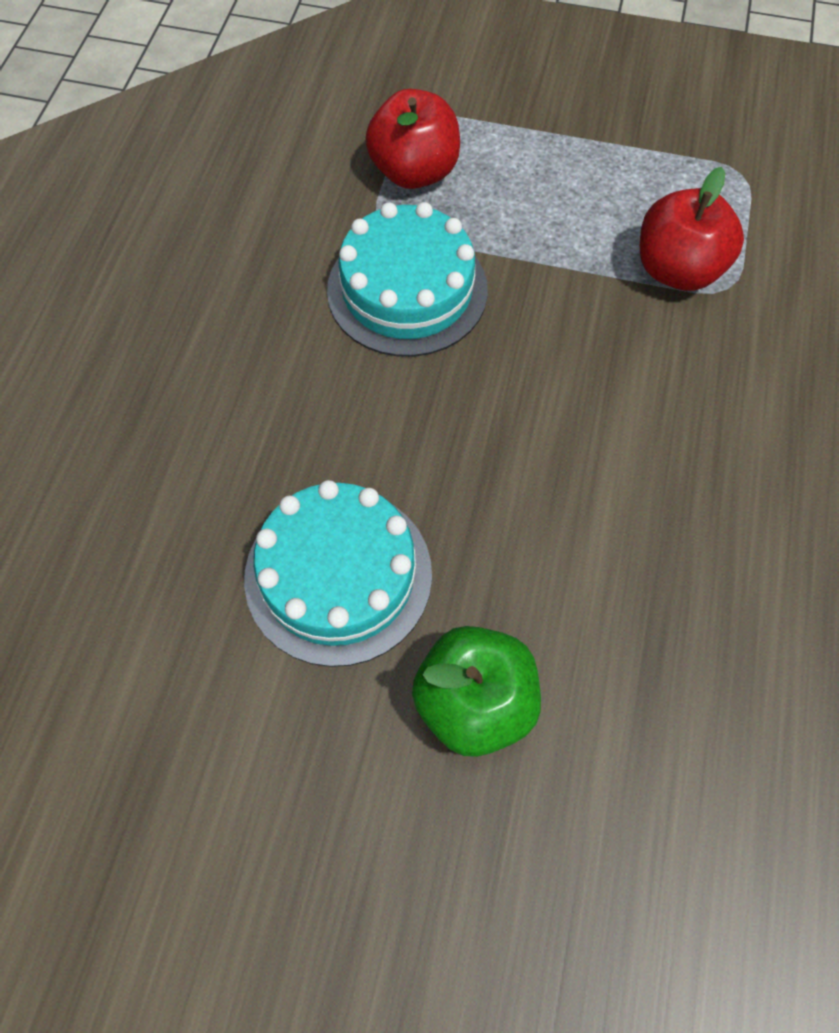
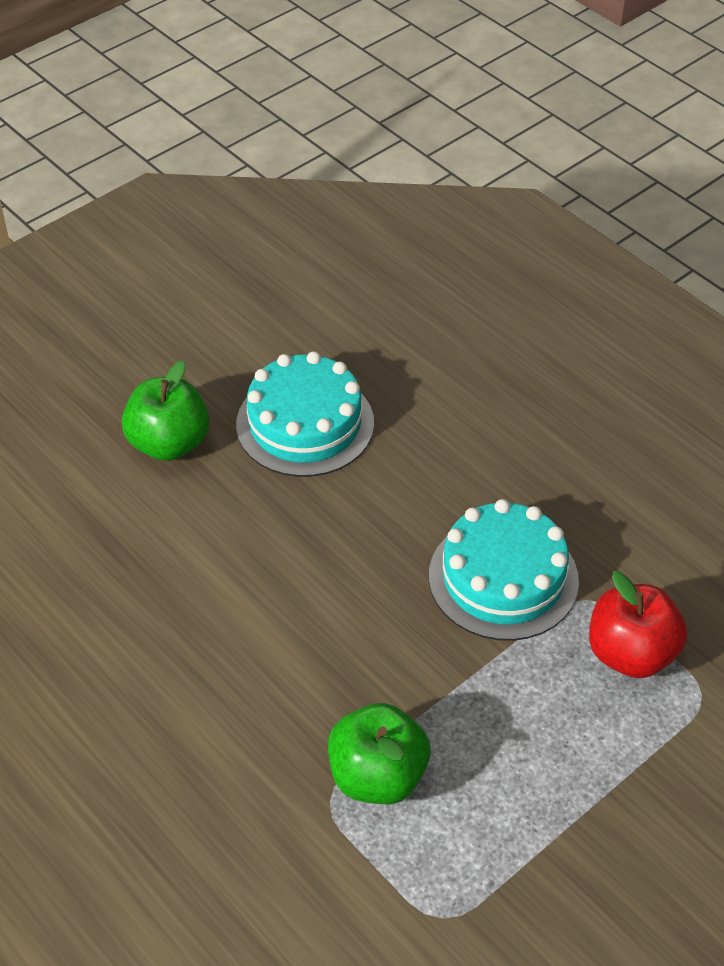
camera: 125 degrees right, 15 degrees down
(677, 269) = (377, 776): red apple -> green apple

